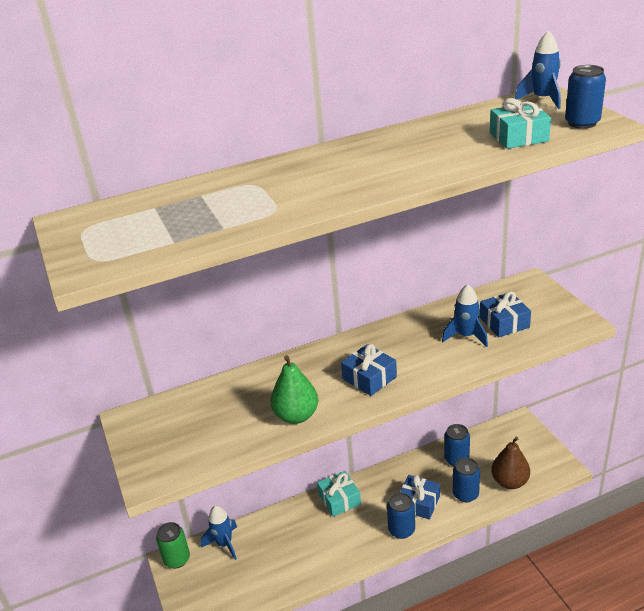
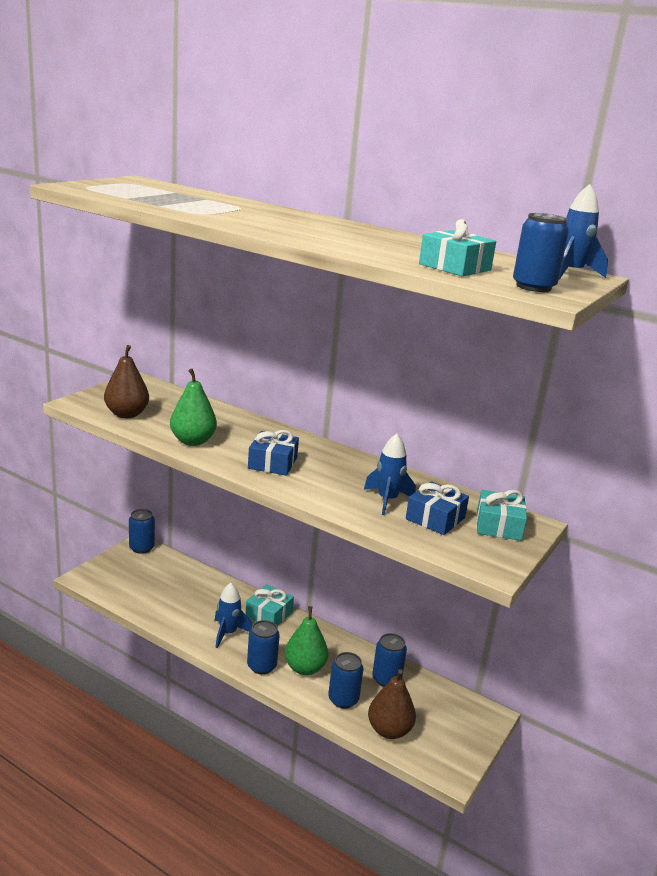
camera: 50 degrees right, 10 degrees down
(177, 559) = (141, 548): green can -> blue can
(205, 447) = (126, 414): none -> brown pear
(224, 544) = (172, 566): blue rocket -> blue rocket (228, 633)
(419, 503) = (305, 668): blue gift -> green pear
(527, 297) = (498, 525): none -> turquoise gift

